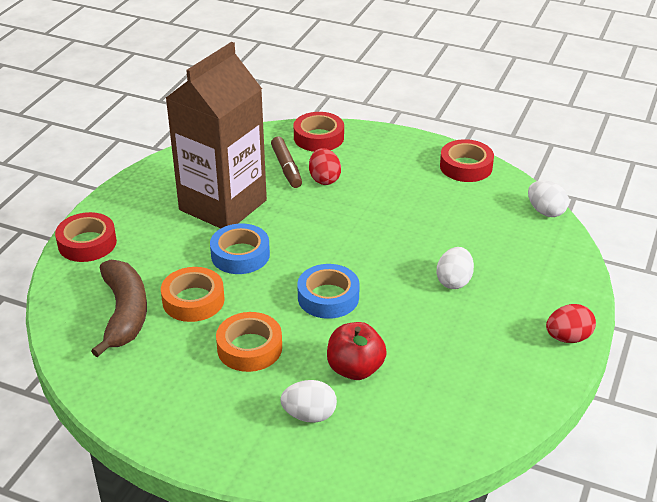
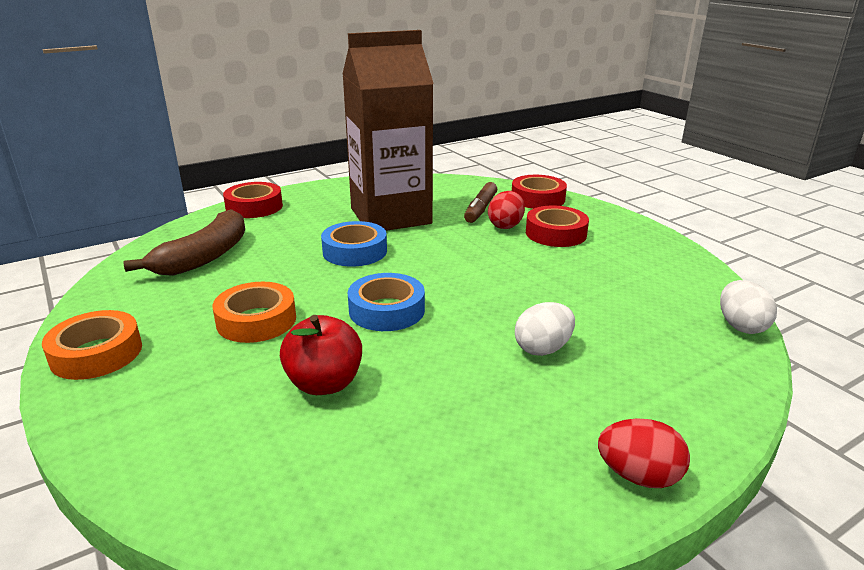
camera: 35 degrees right, 10 degrees down
(193, 300) = (268, 268): orange tape -> orange tape (96, 353)
(309, 415) = (217, 404): white egg -> none
(466, 166) = (673, 258): red tape -> red tape (555, 233)

